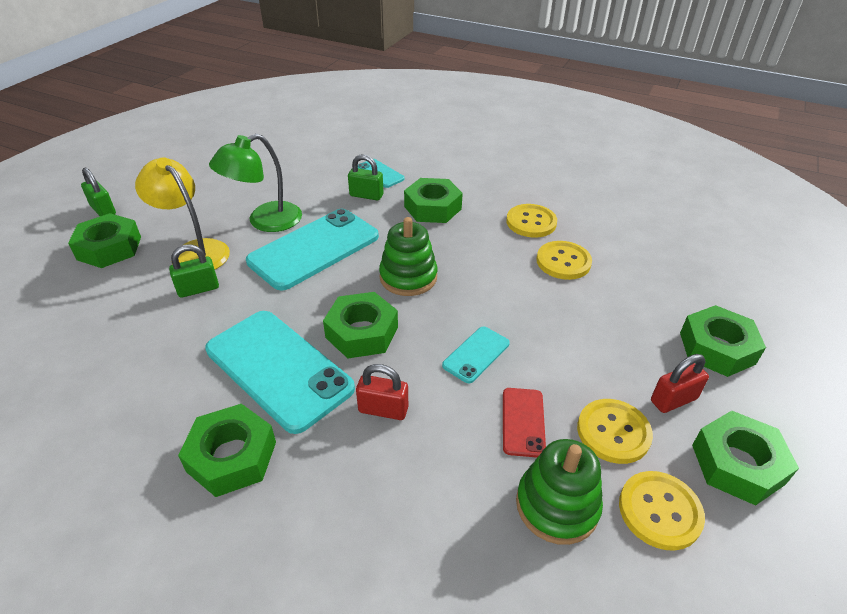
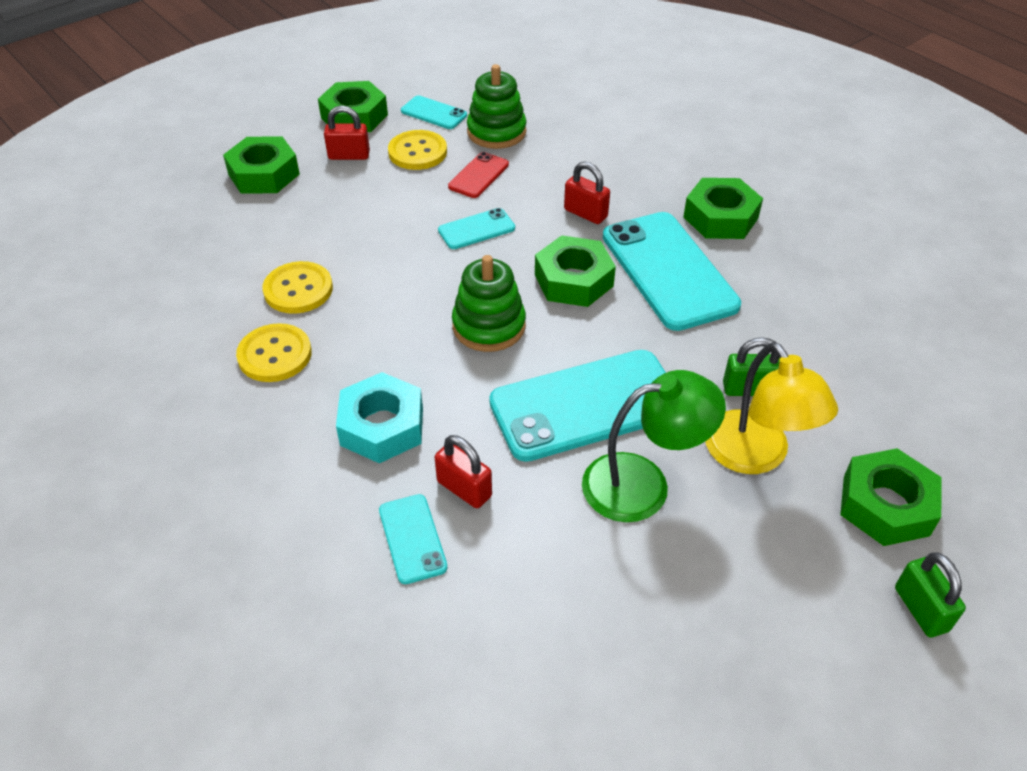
camera: 155 degrees left, 5 degrees up
(366, 195) = (464, 489): green padlock -> red padlock
(432, 208) = (382, 426): green nut -> turquoise nut
(659, 511) = (433, 113): yellow button -> turquoise phone

